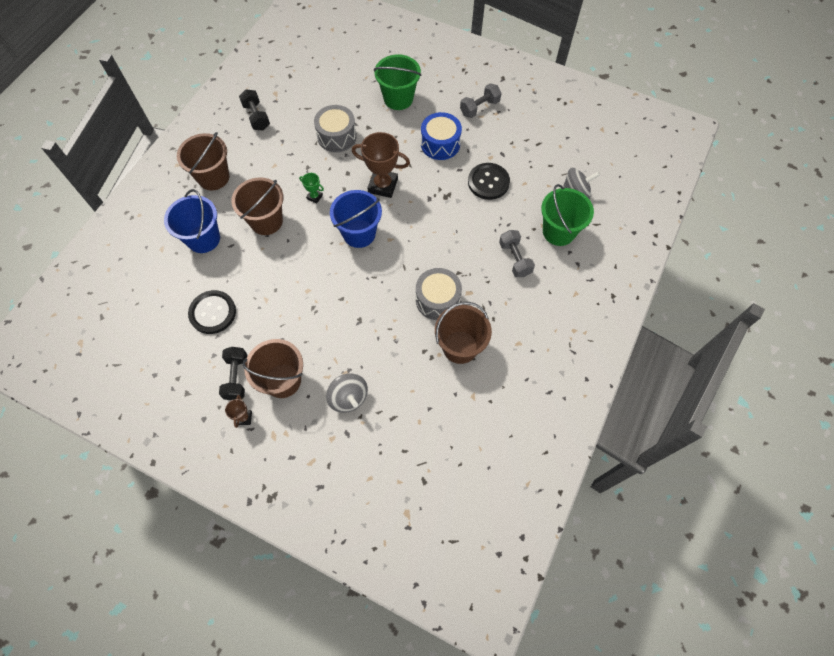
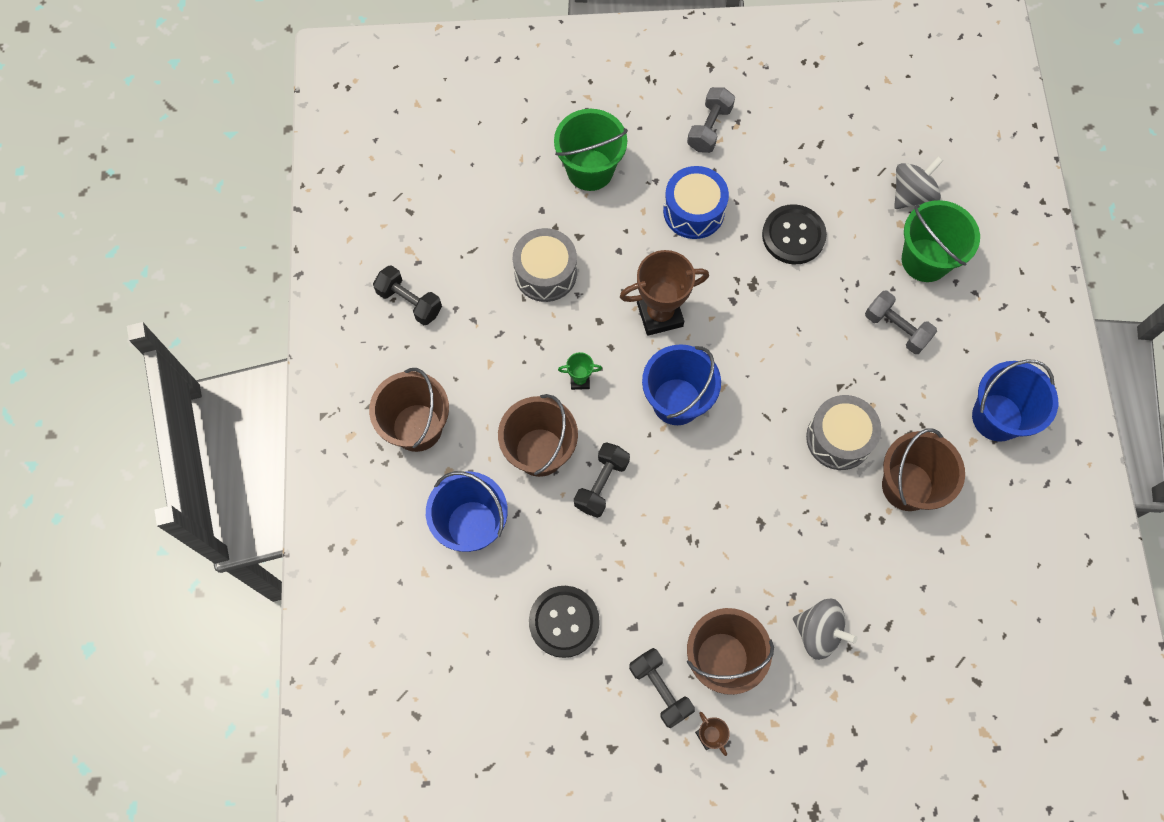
camera: 30 degrees left, 5 degrees up
(286, 254) = (601, 484): none -> black dumbbell
(543, 338) = (997, 417): none -> blue bucket

